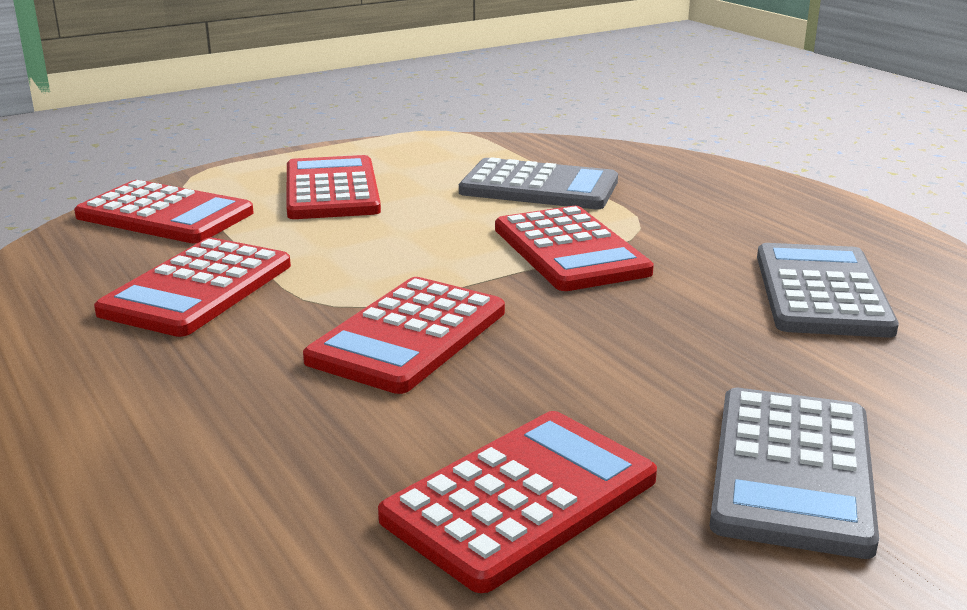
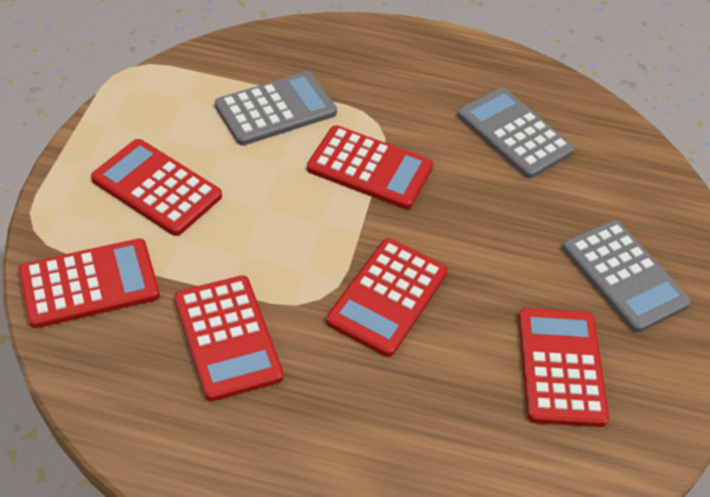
camera: 50 degrees left, 25 degrees up
(408, 336) = (387, 297): red calculator -> red calculator turned 45 degrees clockwise

